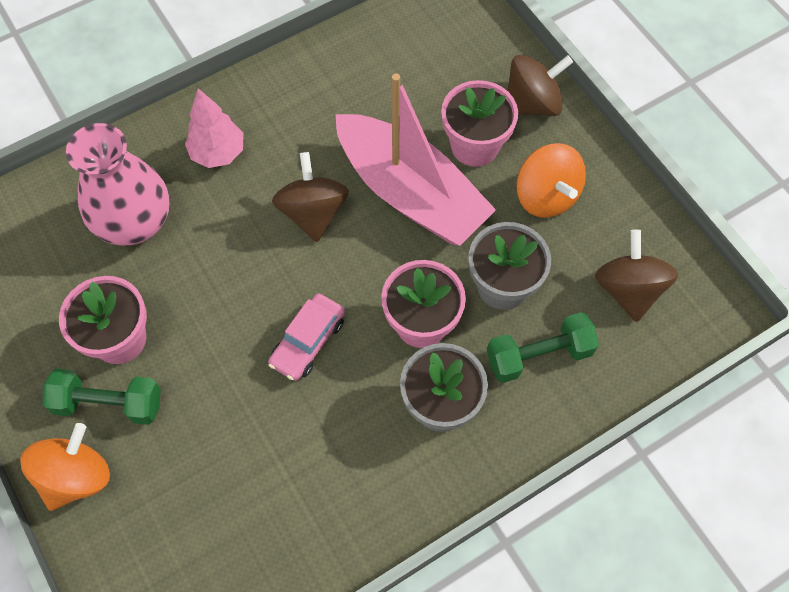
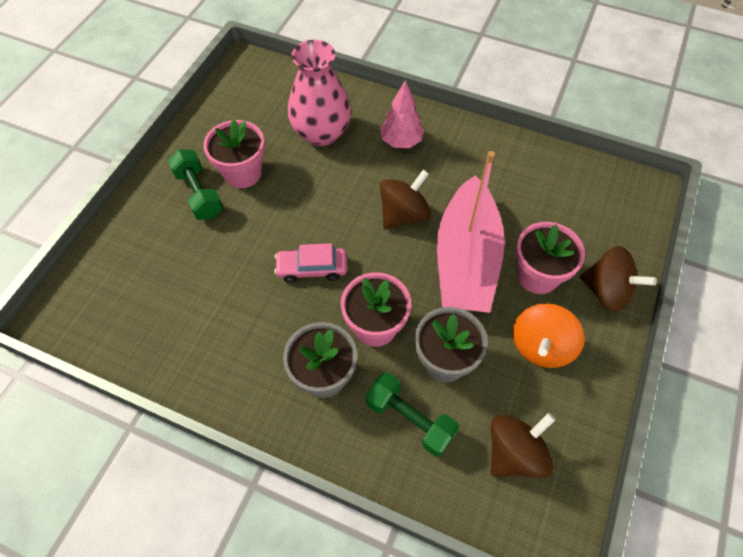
camera: 55 degrees right, 5 degrees down
(76, 476) = (145, 207): orange spinning top -> none

